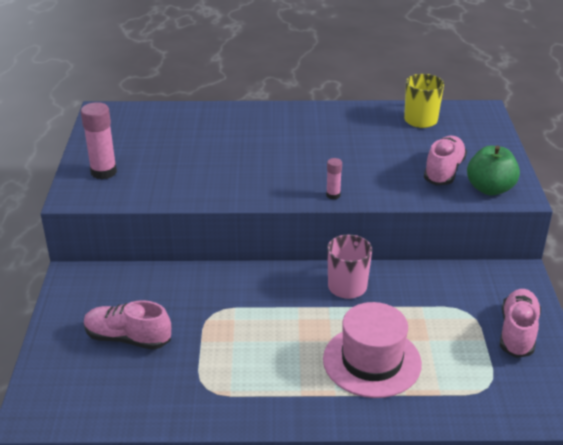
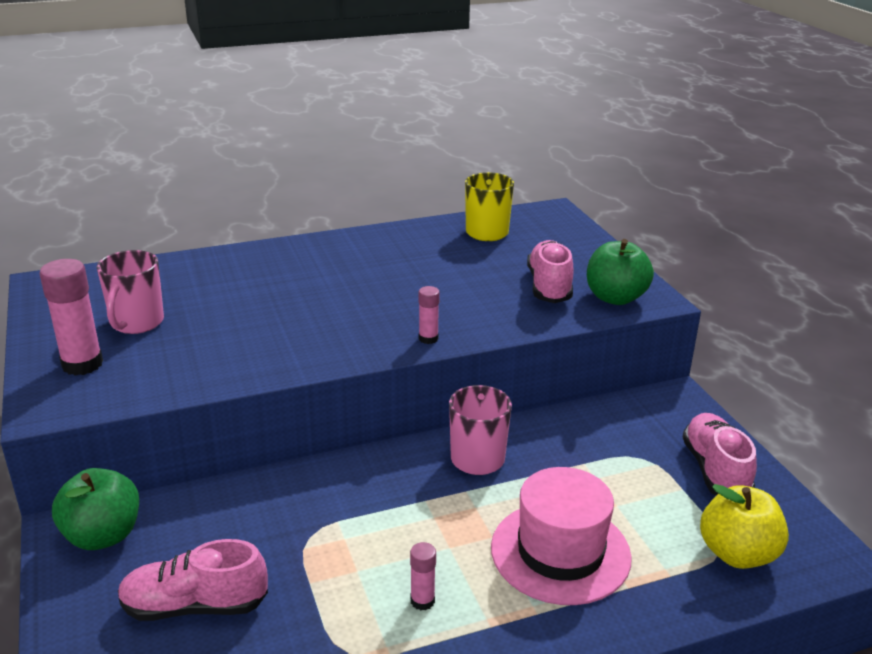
camera: 20 degrees left, 5 degrees down
(91, 284) = (103, 535): none -> green apple
(147, 149) = (136, 323): none -> pink mug
(265, 369) = (422, 601): none -> pink glue stick
(498, 392) = (737, 553): none -> yellow apple

